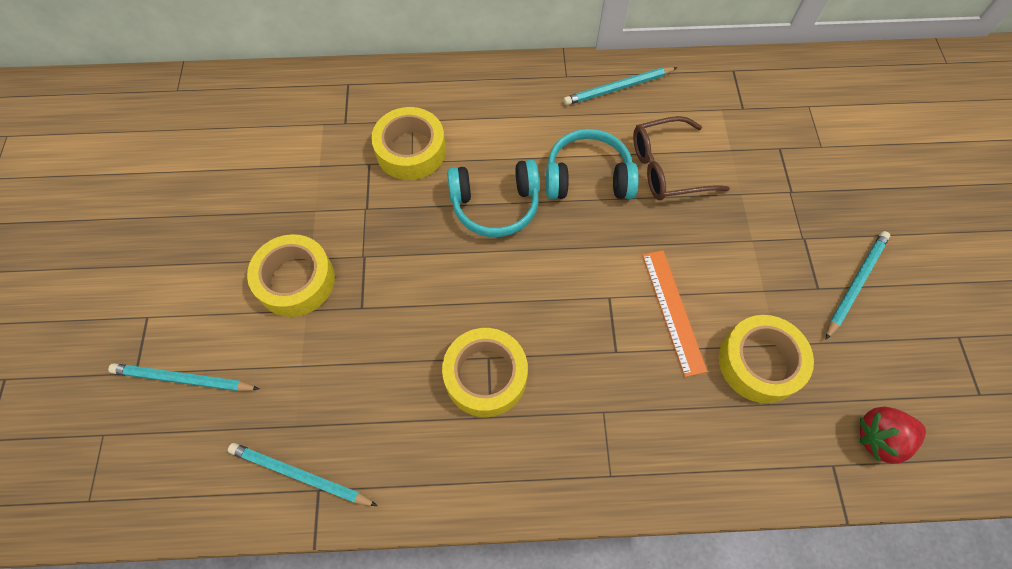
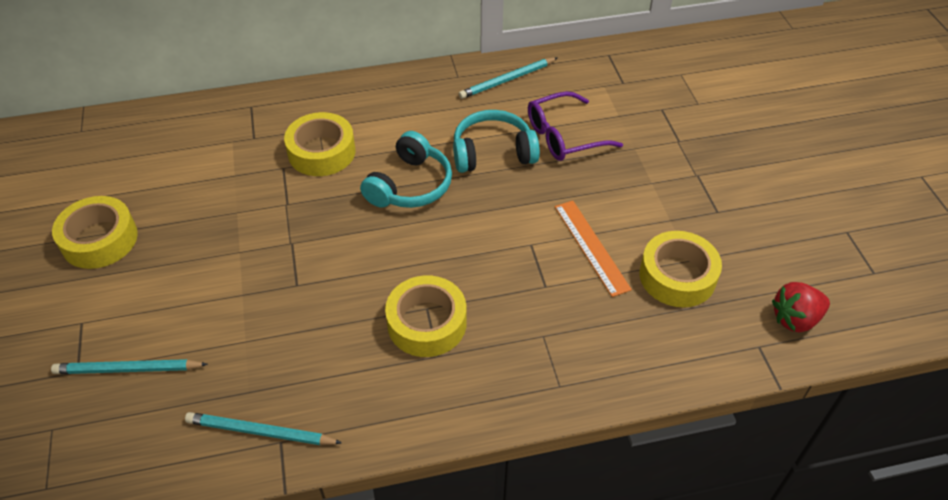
camera: 10 degrees left, 15 degrees down
(296, 281) = (228, 271): yellow tape -> yellow tape (99, 239)
(495, 205) = (410, 185): turquoise headphones -> turquoise headphones turned 45 degrees counterclockwise
(667, 168) = (564, 136): brown glasses -> purple glasses
(855, 283) = (749, 203): turquoise pencil -> none

